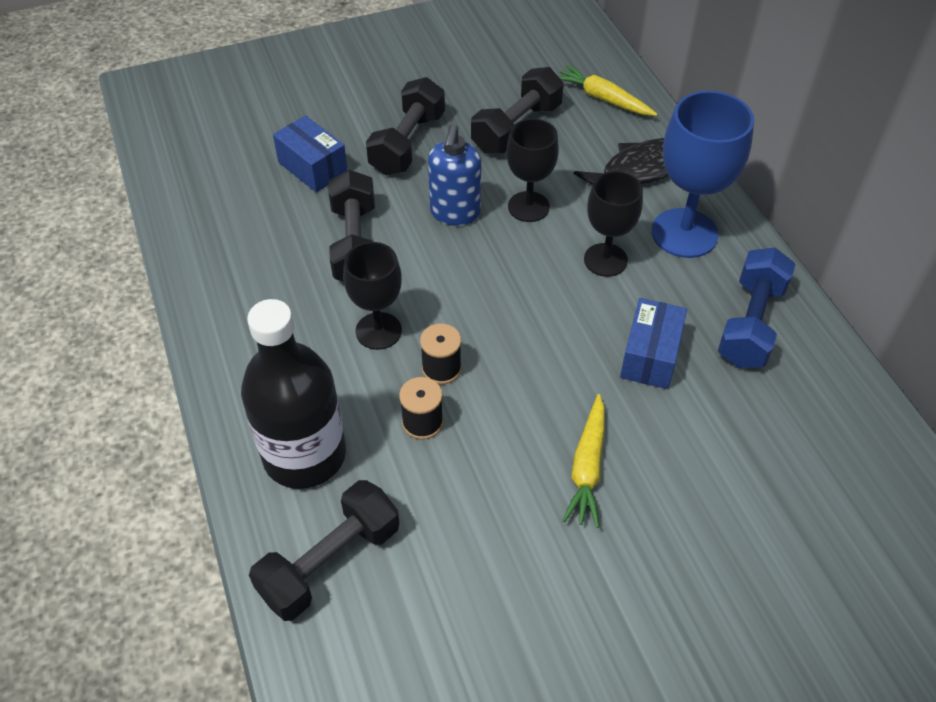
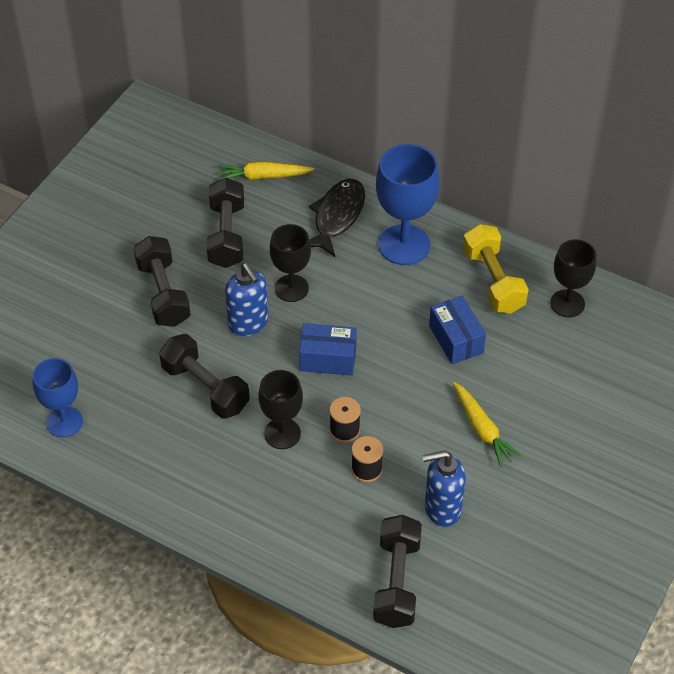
camera: 40 degrees left, 0 degrees up
(208, 196) = (64, 422): none -> blue goblet
(304, 455) = (319, 537): black bottle -> none
(313, 167) = (115, 353): blue box -> blue box (328, 359)
(457, 520) = (442, 509): none -> blue soap dispenser
(605, 260) = (374, 294): black goblet -> black goblet (567, 303)
(750, 324) = (493, 281): blue dumbbell -> yellow dumbbell

